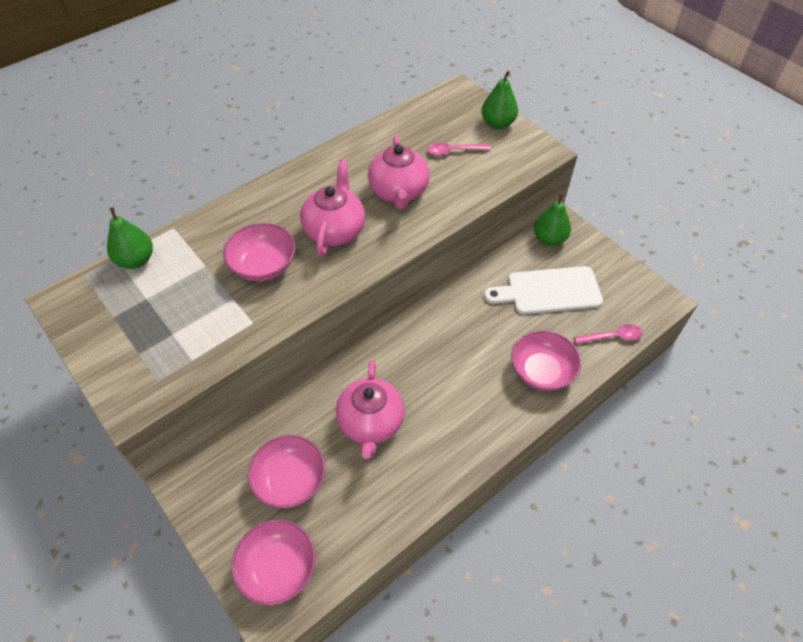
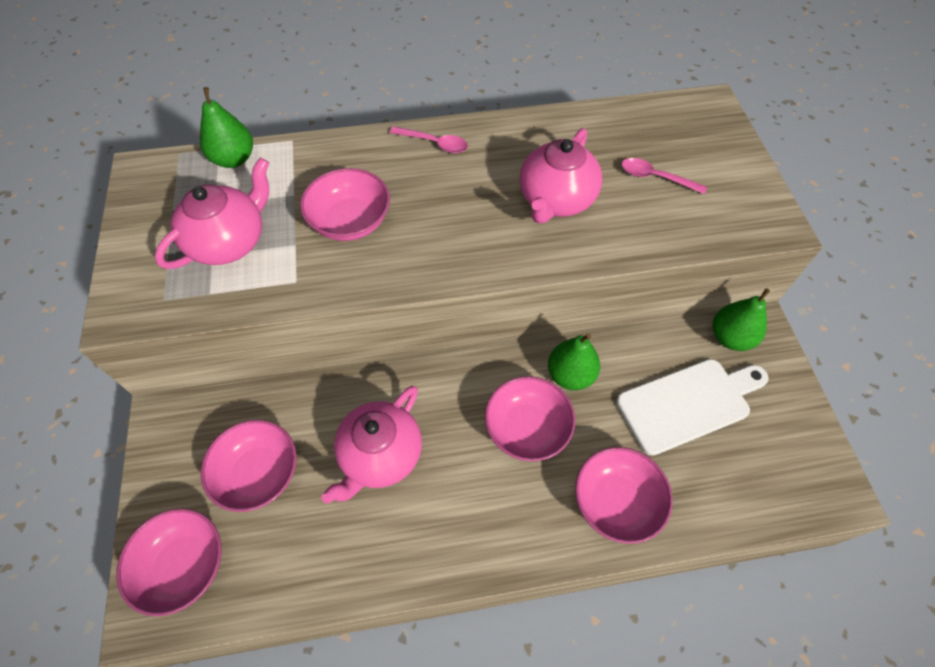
camera: 30 degrees right, 5 degrees up
(335, 230) = (453, 214): pink teapot -> pink teapot (229, 241)
(458, 356) = (527, 428): none -> pink bowl
(497, 123) = (735, 164): green pear -> green pear (570, 375)
(548, 291) = (688, 403): white cutting board -> white cutting board turned 135 degrees clockwise
(612, 337) = (738, 506): pink spoon -> pink spoon (434, 143)

